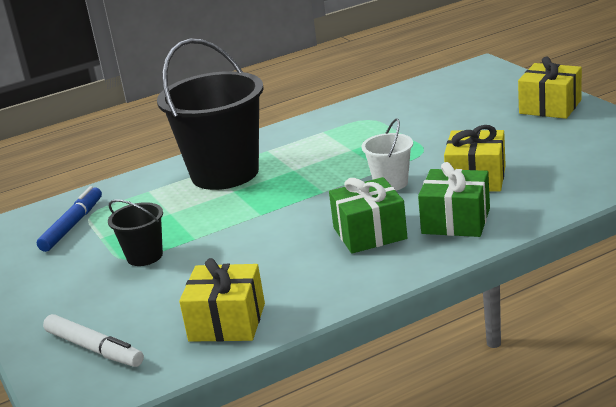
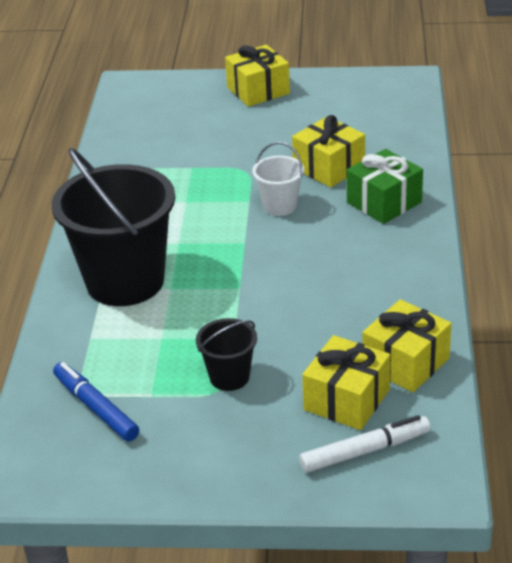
camera: 60 degrees left, 10 degrees up
(154, 315) = (346, 400): none -> yellow gift
(369, 233) = (351, 246): green gift -> none

